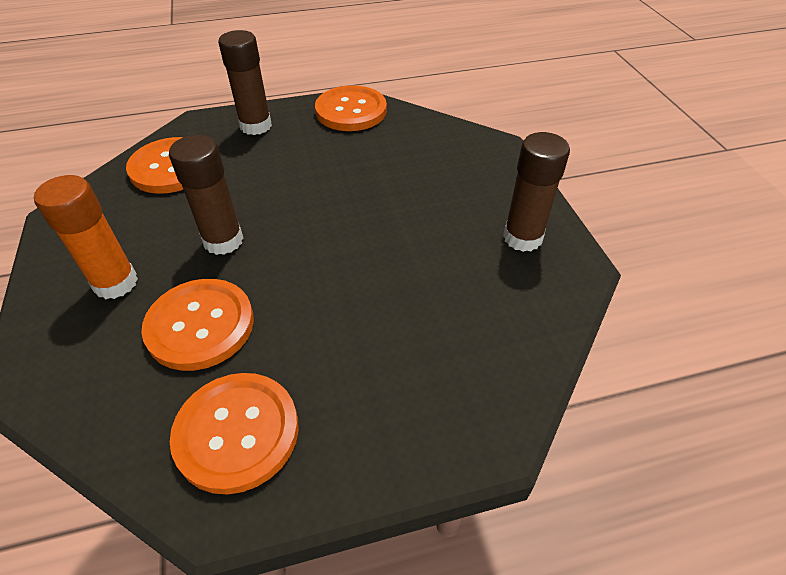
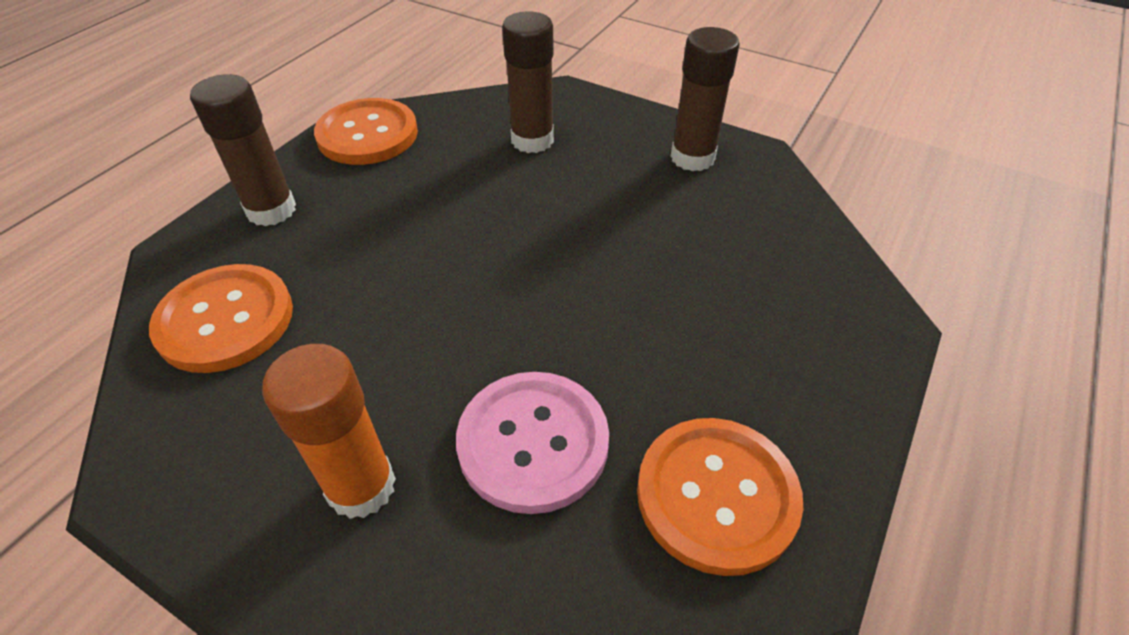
camera: 45 degrees left, 0 degrees up
(200, 325) = (533, 442): orange button -> pink button
(223, 241) = (425, 348): brown glue stick -> brown glue stick (532, 140)

